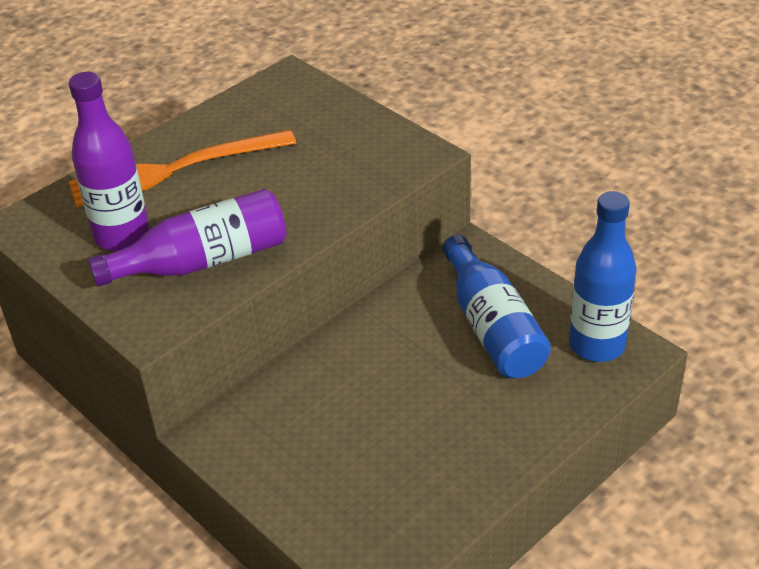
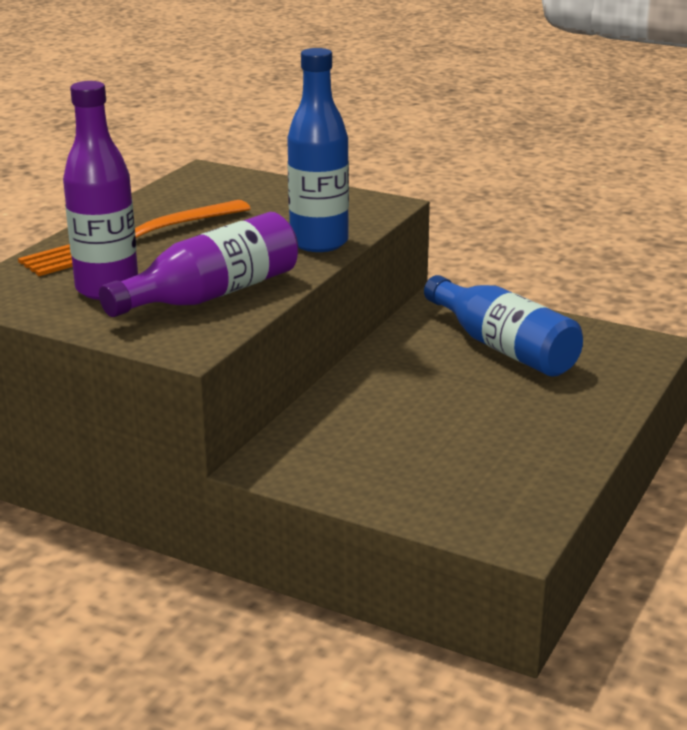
camera: 20 degrees left, 15 degrees down
(596, 345) = (611, 345): blue bottle -> blue bottle (319, 243)

